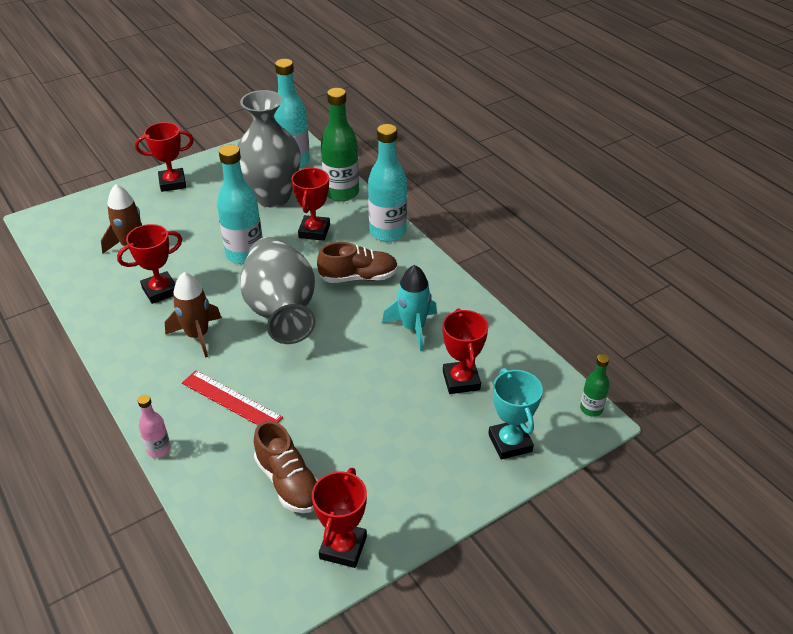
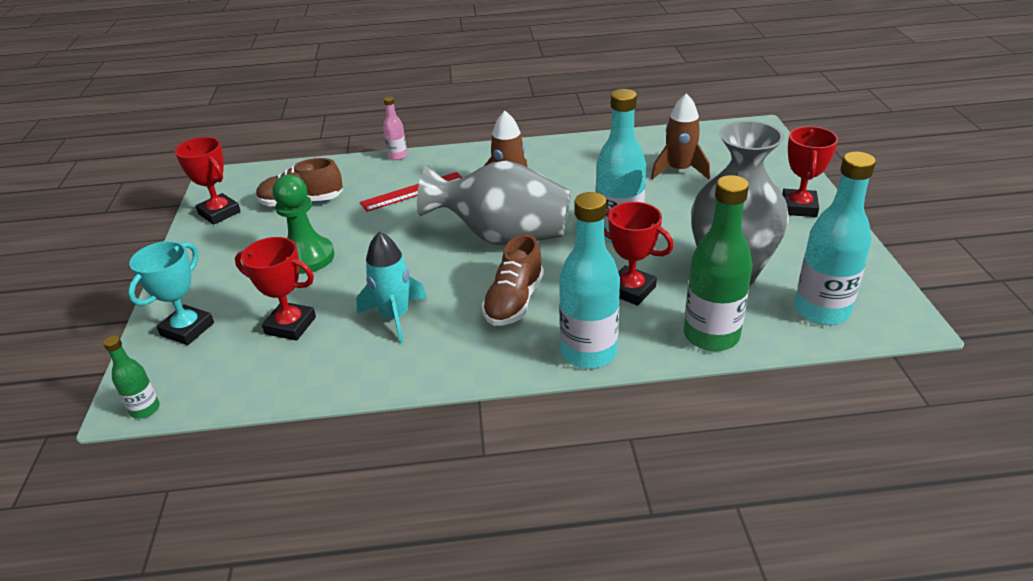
camera: 120 degrees right, 5 degrees down
(160, 291) = (592, 177): red trophy -> none
(375, 421) = (307, 257): none -> green pawn
(510, 443) = (187, 329): turquoise trophy -> turquoise trophy turned 75 degrees counterclockwise

